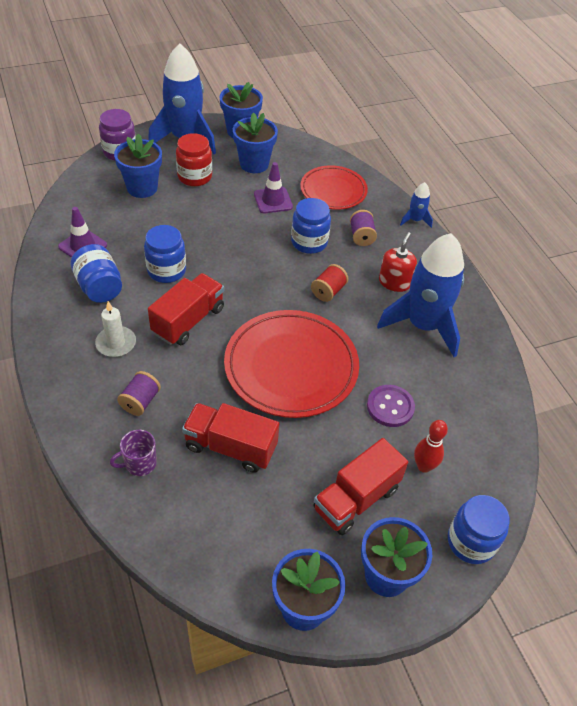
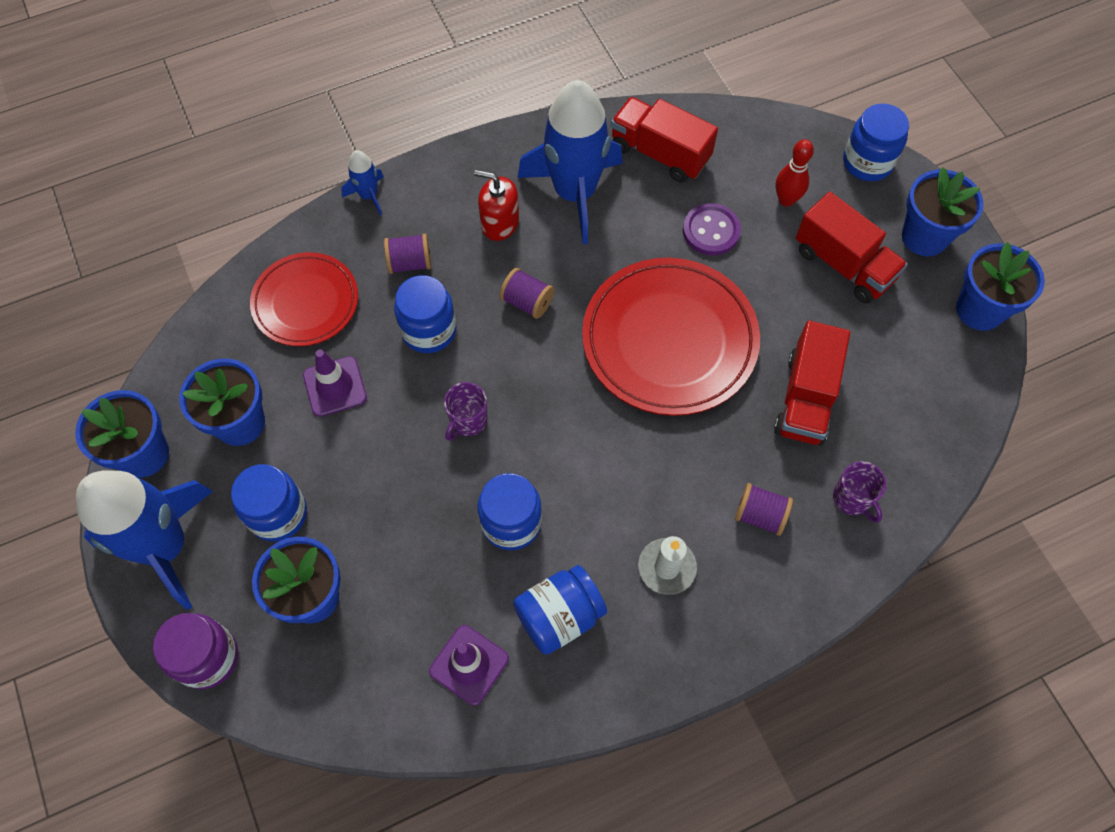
camera: 90 degrees left, 15 degrees up
(188, 321) = (609, 476): red truck -> red truck (660, 153)
(194, 177) = (278, 514): red jar -> blue jar
(241, 256) = (468, 421): none -> purple mug
(328, 291) = (527, 302): red spool -> purple spool

